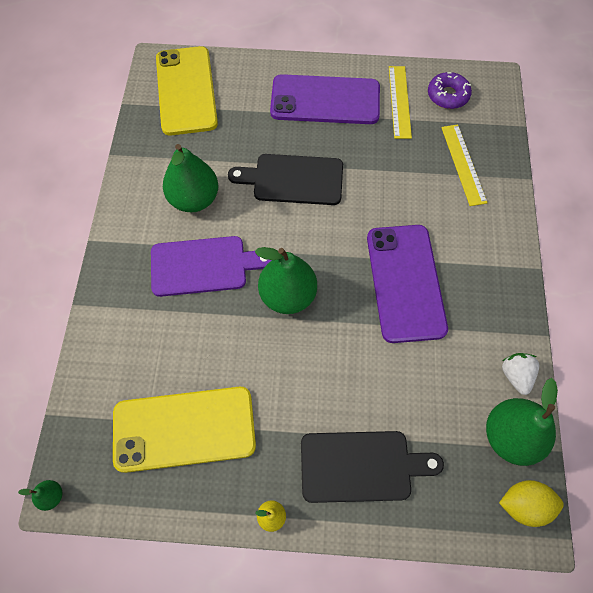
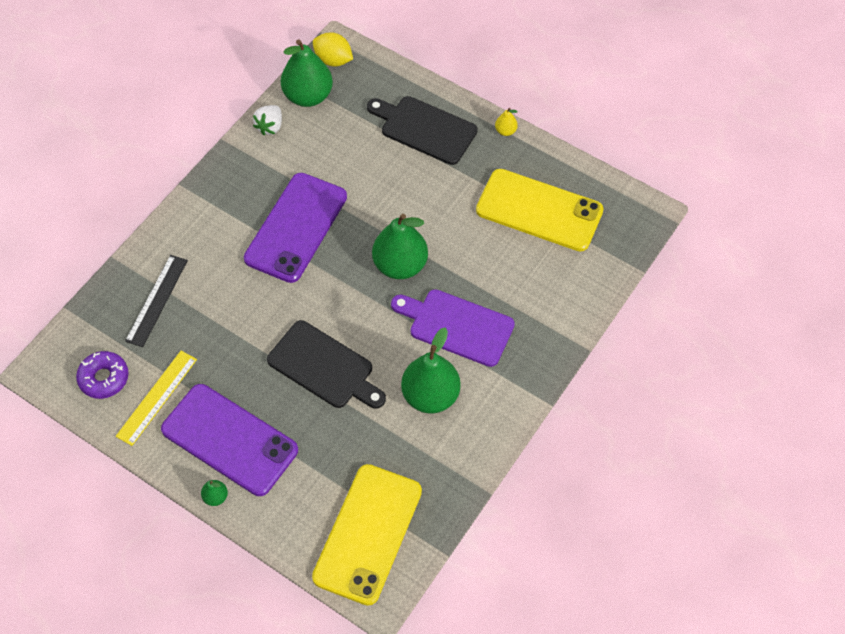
camera: 150 degrees left, 5 degrees down
(52, 496) = (657, 214): green pear -> green pear (215, 497)
(463, 164) = (157, 300): yellow ruler -> black ruler

